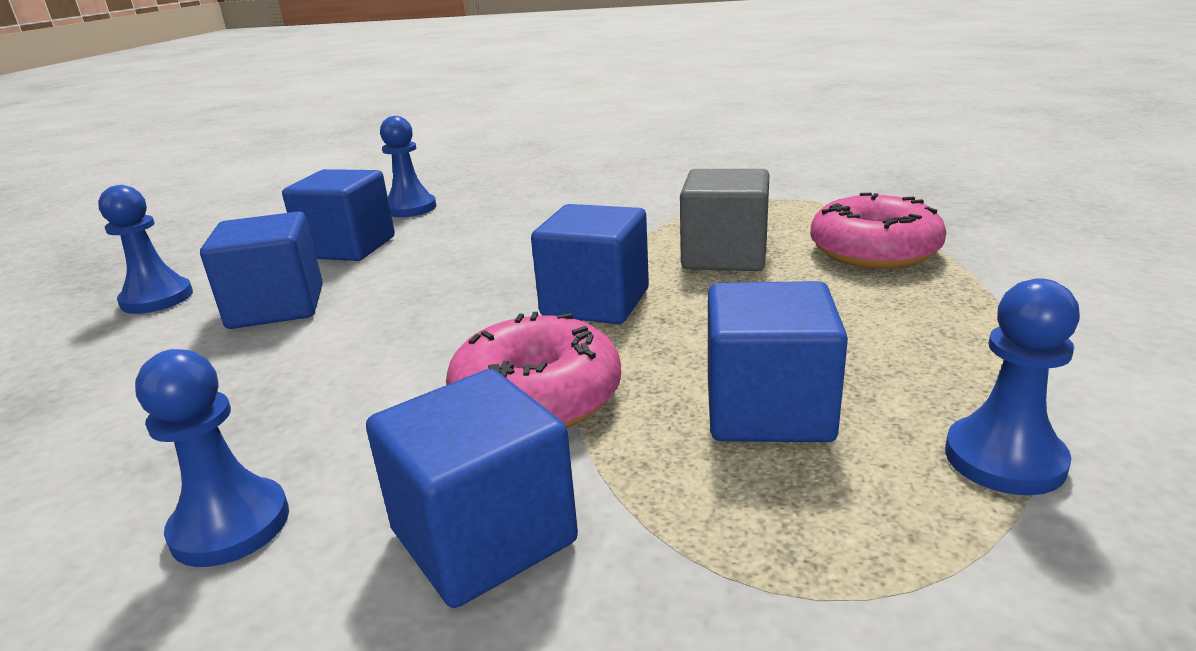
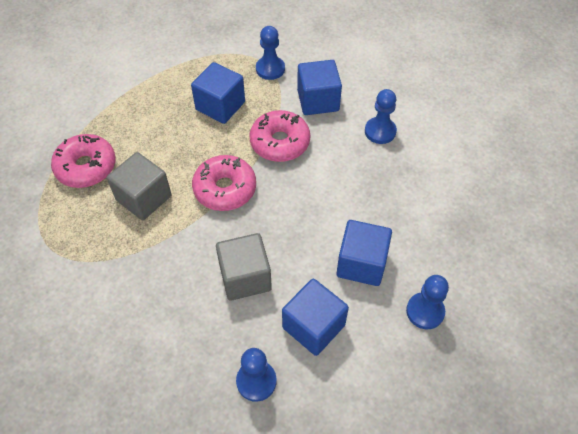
camera: 155 degrees left, 30 degrees up
(477, 249) = (245, 277): none -> grey cube
(595, 302) = (225, 189): blue cube -> pink donut
(1004, 459) = (185, 67): blue pawn -> blue pawn (270, 69)

